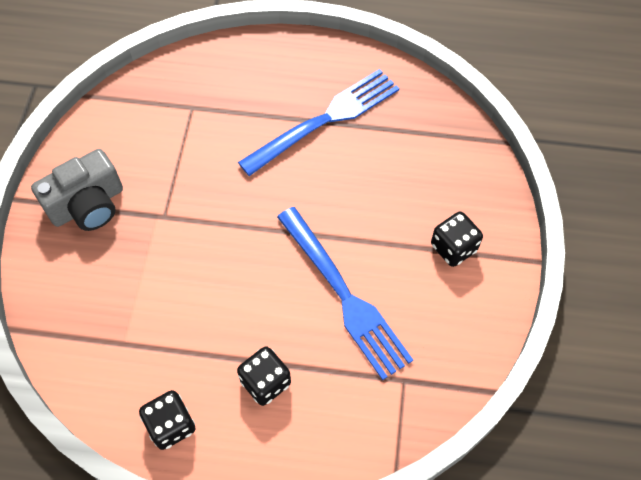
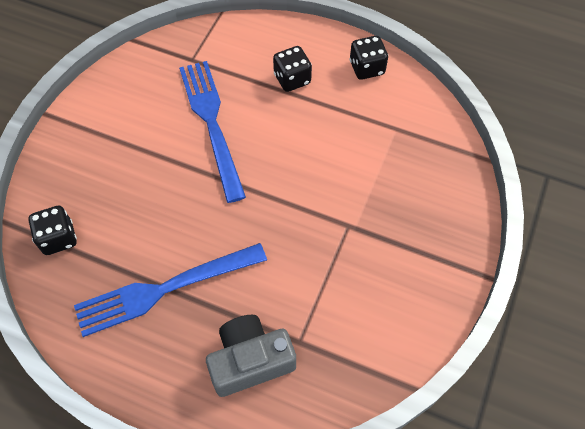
camera: 165 degrees left, 0 degrees up
(88, 205) = (419, 254): grey camera -> grey camera (250, 361)
(453, 248) = (106, 139): black dice -> black dice (58, 238)

